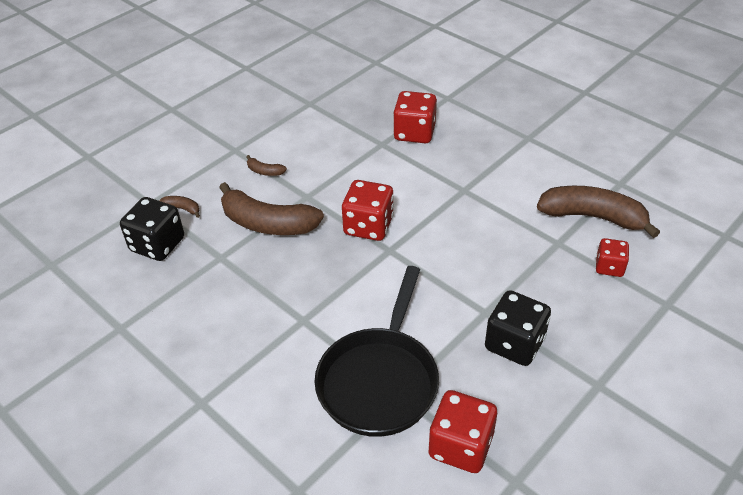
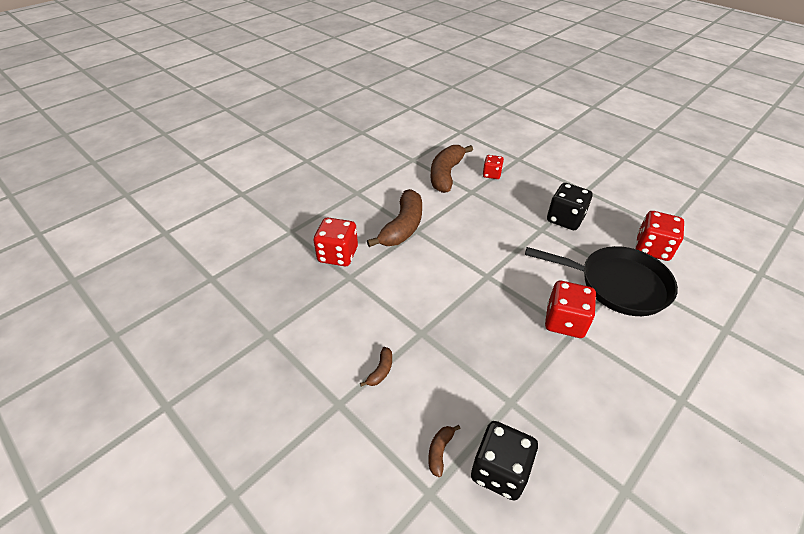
camera: 90 degrees left, 0 degrees up
(268, 223) = (460, 363): brown banana -> brown banana (403, 227)
(368, 226) = (460, 288): red dice -> red dice (565, 322)

